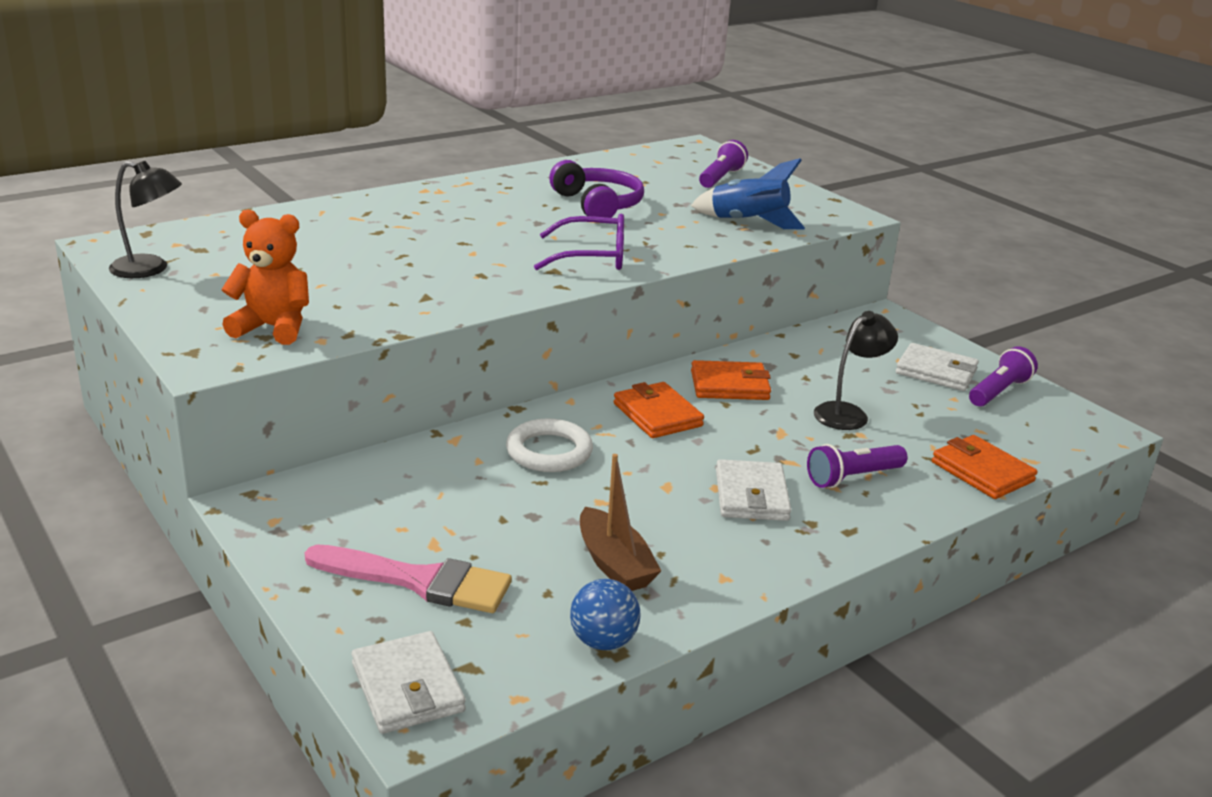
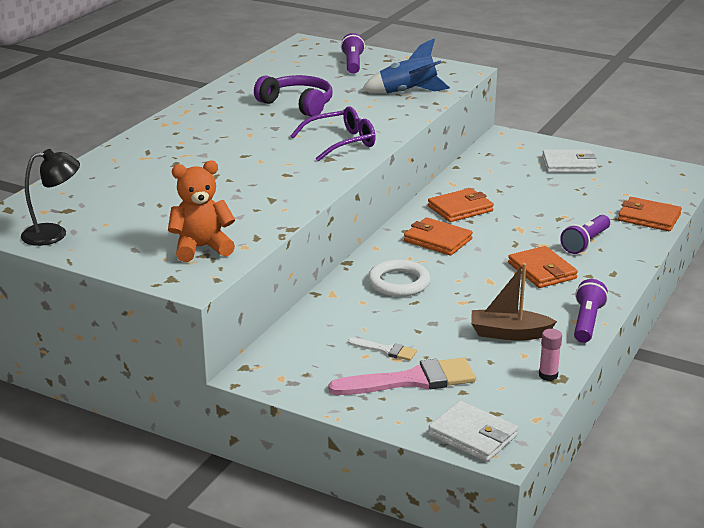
camera: 25 degrees left, 0 degrees up
(434, 530) = (386, 350): none -> white brush
(603, 641) = (548, 375): blue ball -> pink glue stick
(614, 564) = (509, 333): brown boat -> brown boat turned 150 degrees clockwise
(751, 495) = (542, 271): white wallet -> orange wallet
(848, 413) = (545, 205): black lamp -> none
(999, 391) = (614, 167): purple flashlight -> purple flashlight (587, 322)

